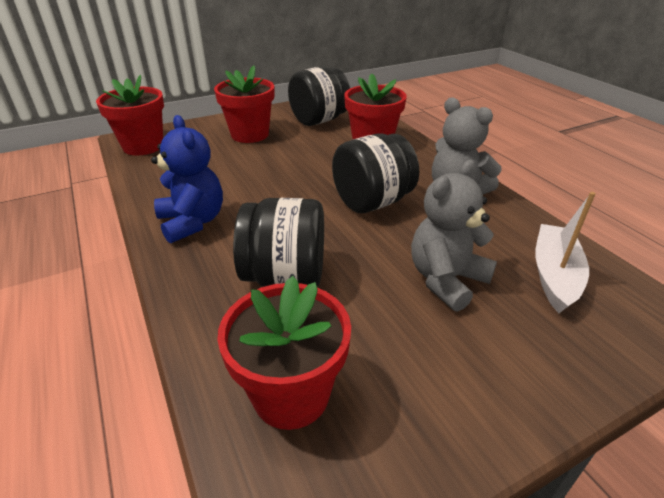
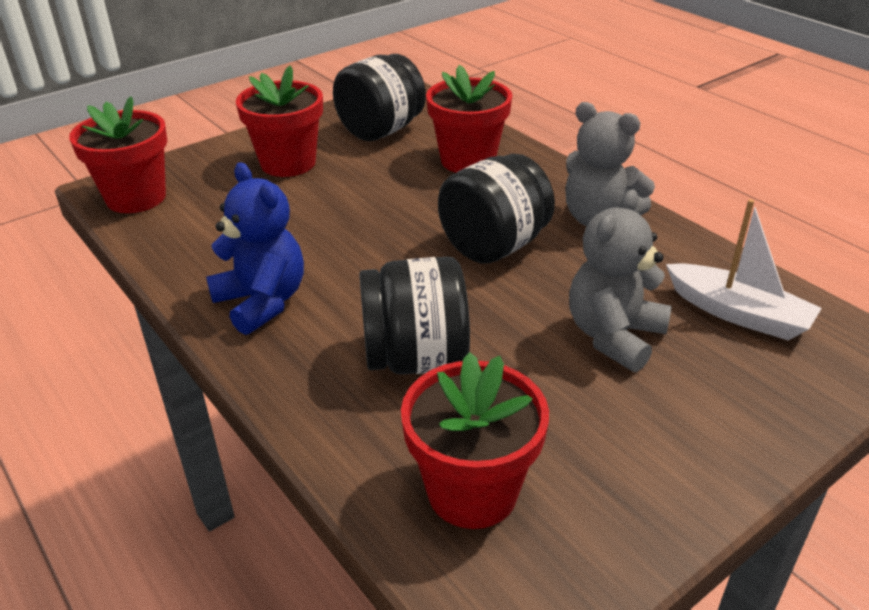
camera: 10 degrees left, 0 degrees up
(554, 275) = (738, 313): white boat -> white boat turned 120 degrees clockwise

